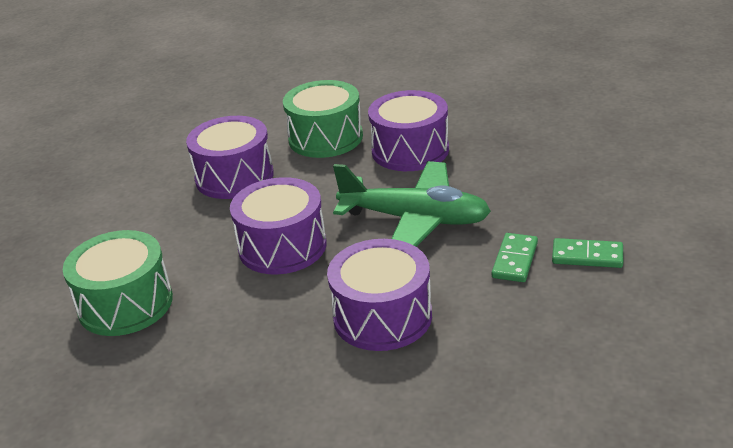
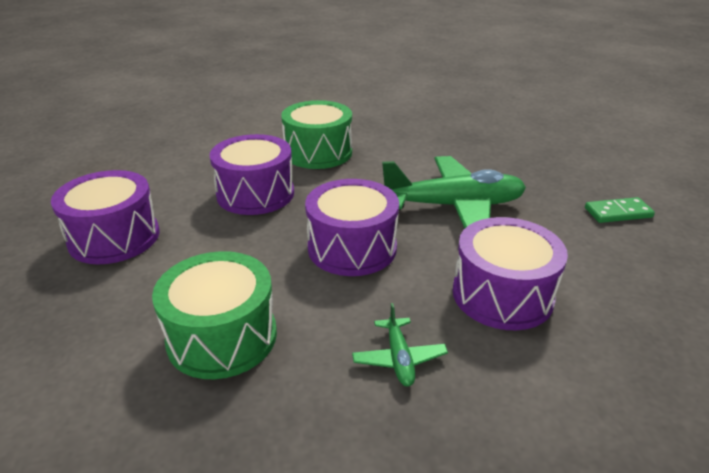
camera: 25 degrees left, 0 degrees up
(247, 350) = (399, 358): none -> green plane
(410, 150) = (400, 153): purple drum -> purple drum (114, 237)
(515, 260) = (567, 225): green domino -> none

